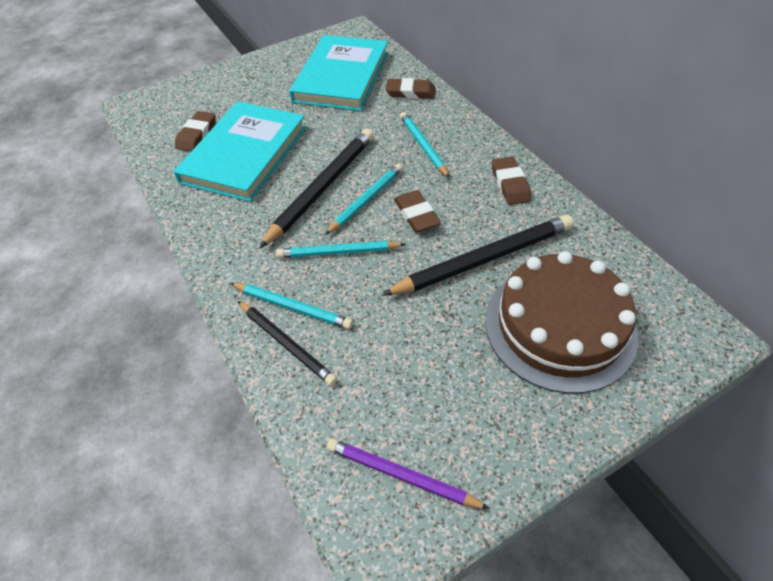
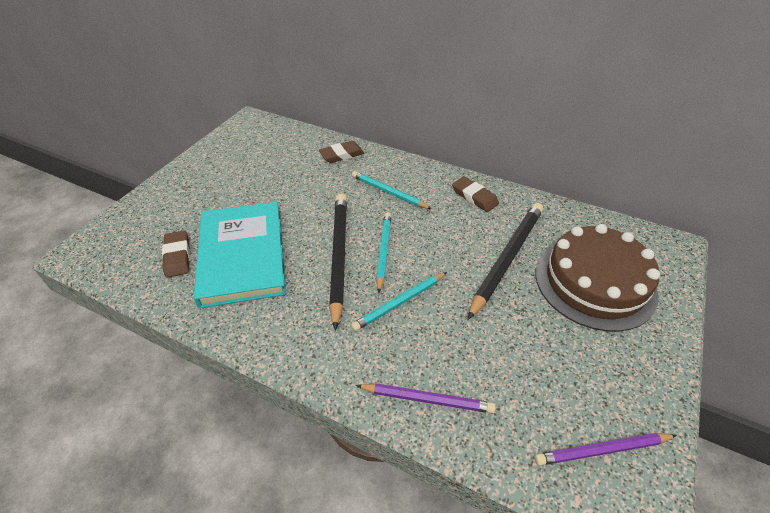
camera: 35 degrees left, 5 degrees down
(286, 344) = (427, 399): black pencil -> purple pencil
(292, 307) = (404, 366): turquoise pencil -> none
(341, 77) = (273, 160): turquoise book -> none
(416, 214) = (431, 246): brown eraser -> none

